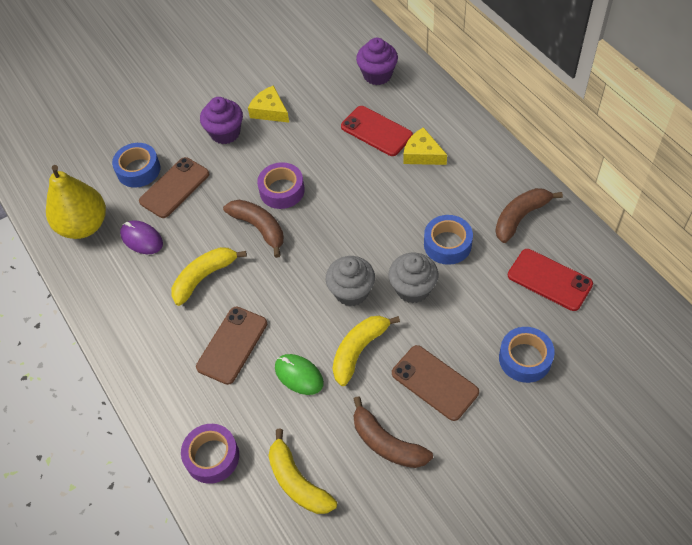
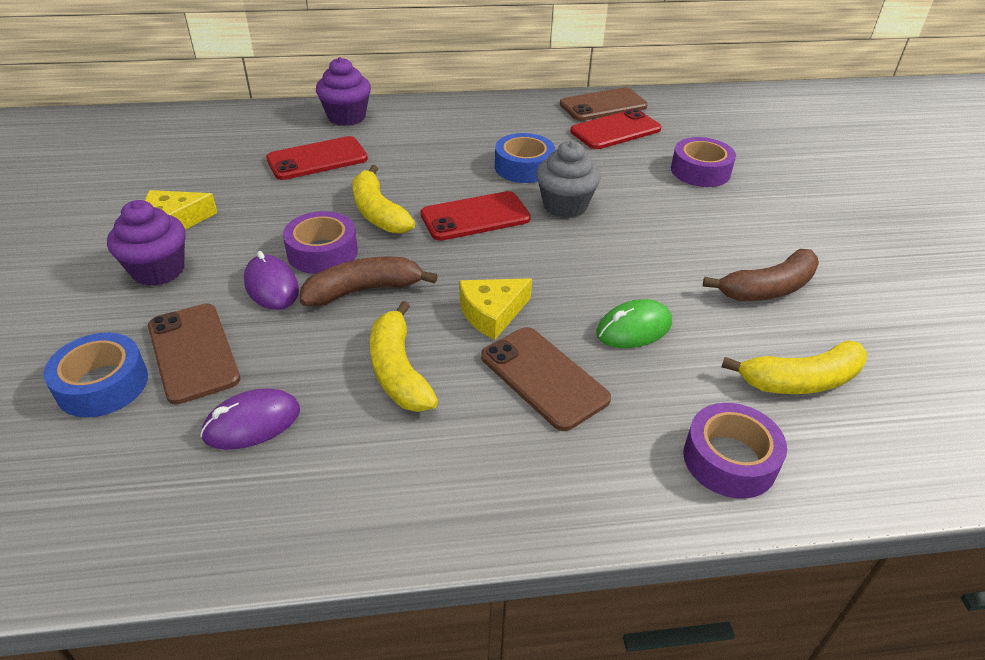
camera: 70 degrees left, 15 degrees down
(84, 226) = (134, 499): yellow pear -> none
(239, 186) = (271, 286): none -> purple mouse
(351, 292) = (535, 248): grey cupcake -> none
(359, 350) = (625, 269): yellow banana -> yellow banana (378, 212)
(365, 245) = (475, 217): none -> red phone
(377, 75) = (236, 133): purple cupcake -> purple cupcake (346, 117)
(422, 154) = (386, 143): yellow cheese -> yellow cheese (492, 313)
(434, 383) = (701, 231): brown phone -> brown phone (603, 105)
(520, 217) = (528, 120): brown banana -> none
(525, 358) = (700, 171): blue tape -> purple tape

